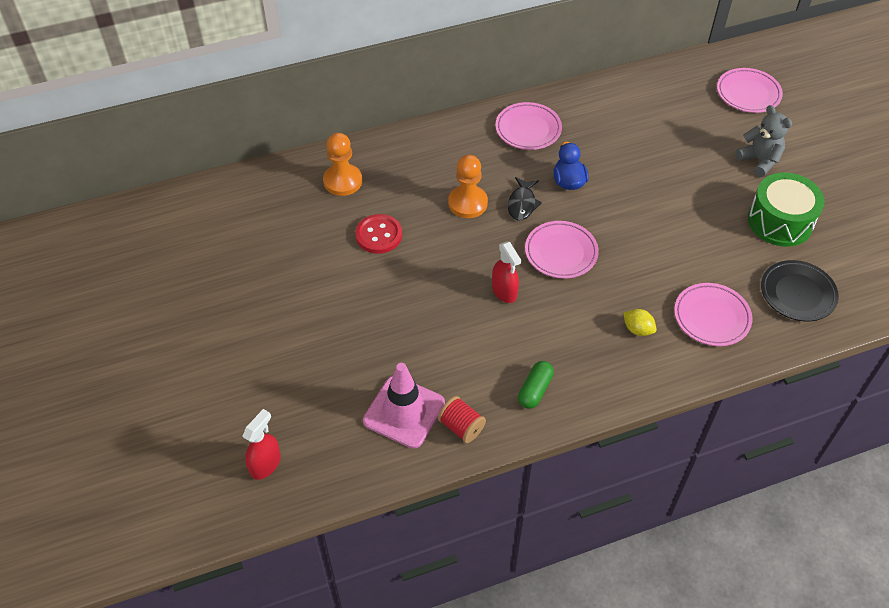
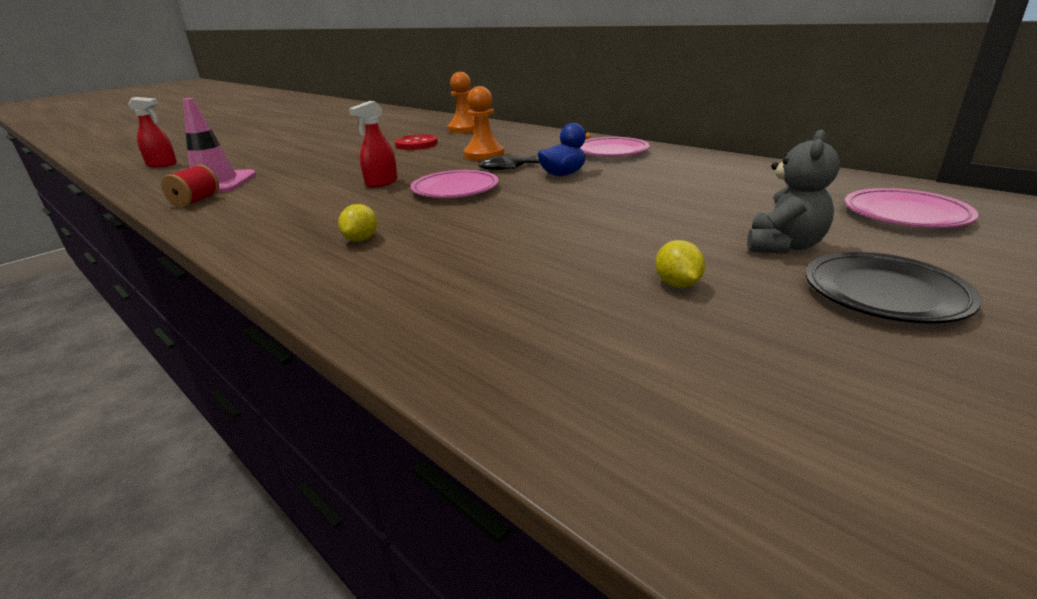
camera: 65 degrees right, 25 degrees down
(535, 390) = (248, 215): green capsule -> none
(711, 317) = (412, 274): pink plate -> none
(780, 221) = (677, 284): green drum -> yellow lemon
(797, 293) = (523, 331): black plate -> black plate (884, 294)

